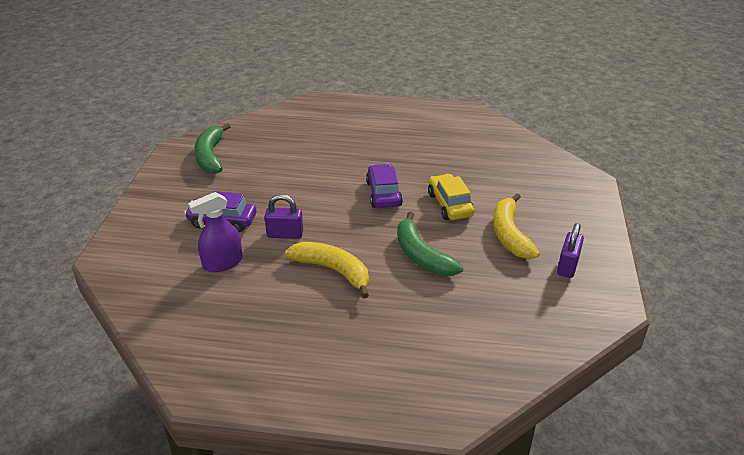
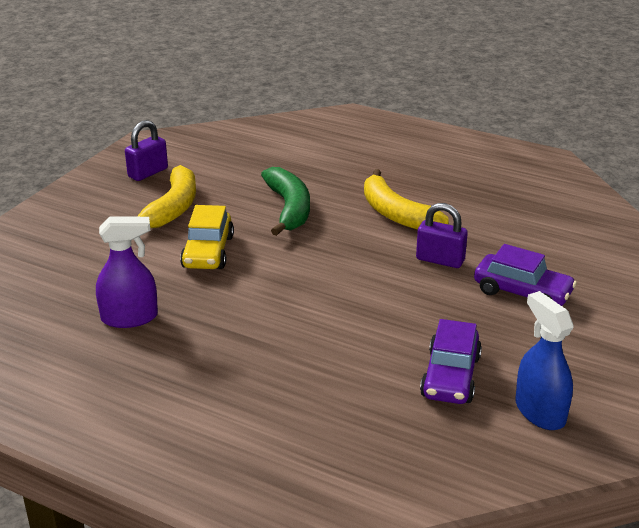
camera: 160 degrees left, 5 degrees down
(210, 156) = (540, 412): green banana -> blue spray bottle
(222, 263) = (524, 244): purple spray bottle -> purple spray bottle (129, 318)
(383, 194) = (283, 283): purple car -> purple car (450, 376)

